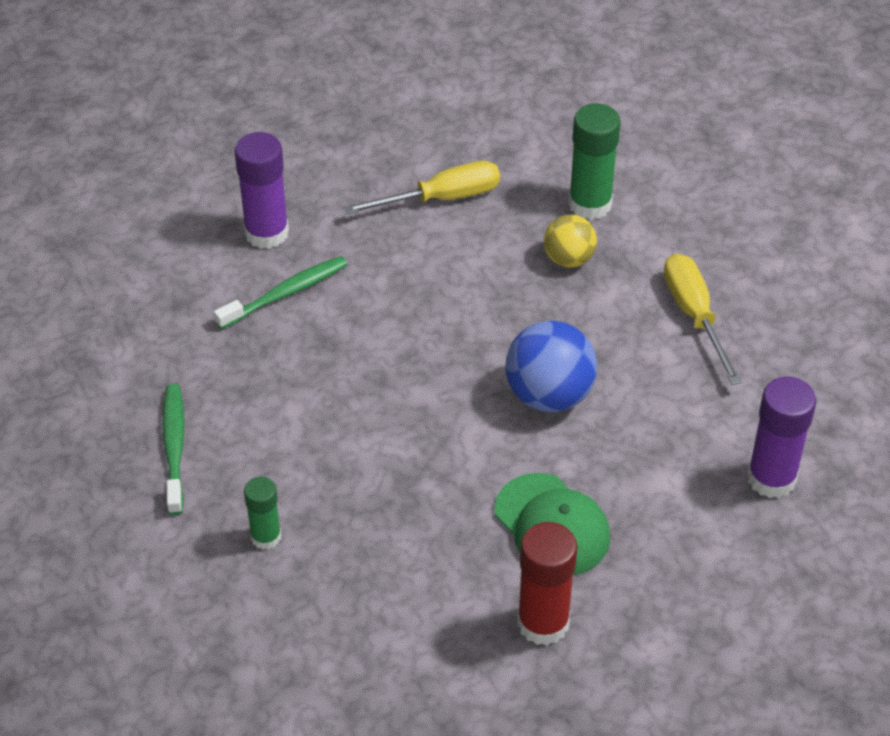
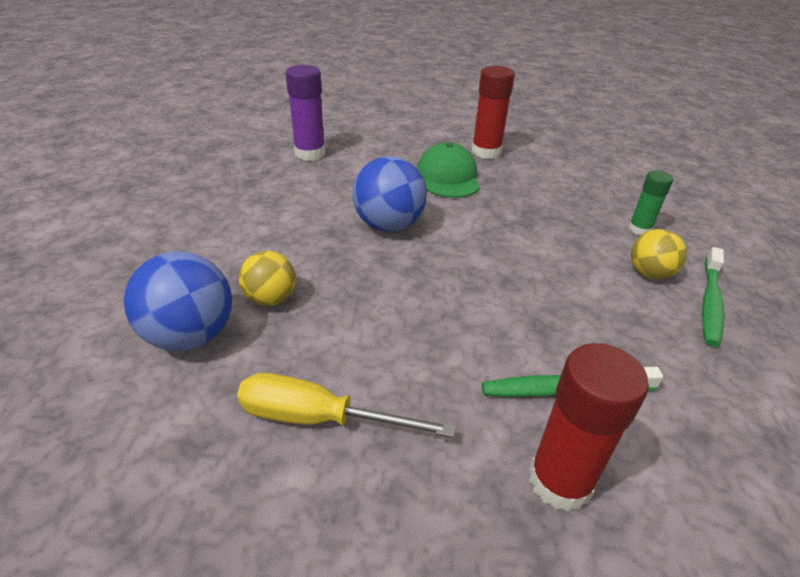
camera: 150 degrees left, 10 degrees down
(241, 461) = (649, 273): none -> yellow ball
(266, 233) = (560, 481): purple glue stick -> red glue stick
(590, 204) = (191, 336): green glue stick -> blue ball
(694, 315) = (238, 226): yellow screwdriver -> none

